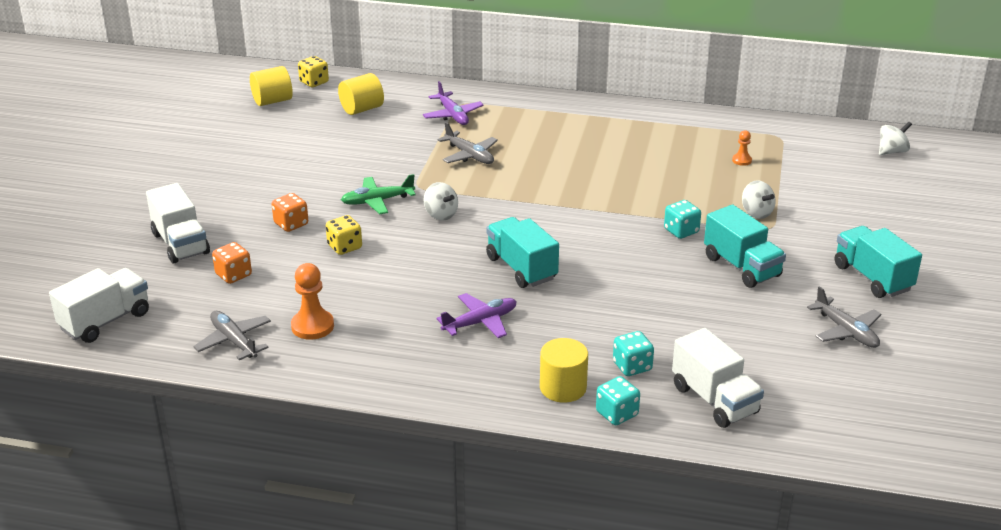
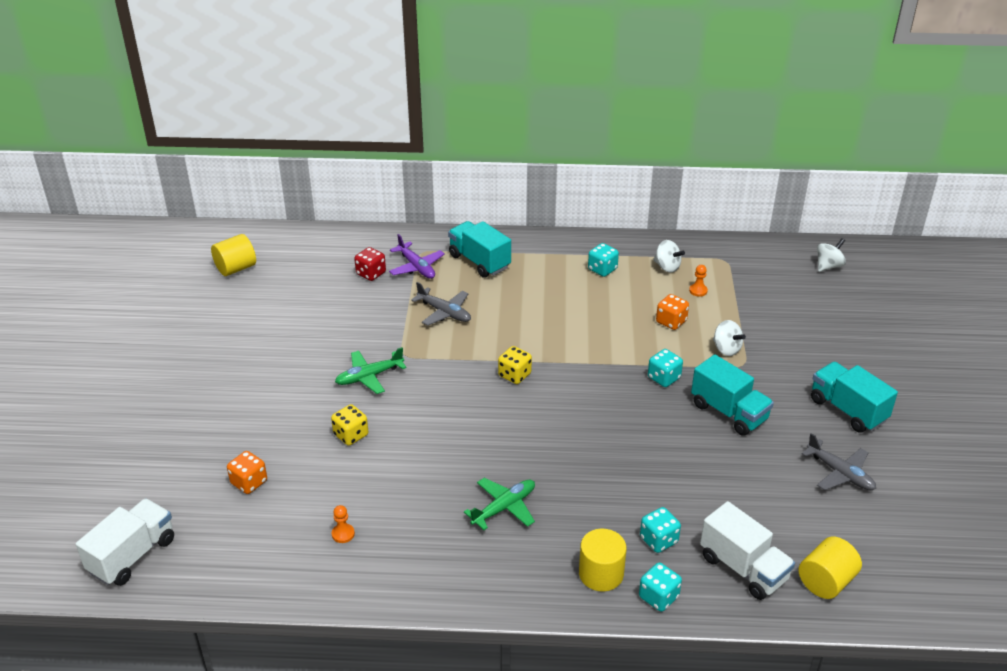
camera: 10 degrees left, 5 degrees up
(180, 243) = (186, 451): white truck -> none
(234, 341) = (269, 562): grey plane -> none
(291, 224) = (291, 414): orange dice -> orange dice (671, 321)
(312, 326) = (343, 534): orange pawn -> orange pawn, size x0.55
(314, 82) = (271, 242): yellow dice -> yellow dice (514, 375)
(362, 109) = (326, 269): yellow cylinder -> yellow cylinder (825, 581)
(405, 116) = (371, 273): none -> red dice
(441, 214) = (434, 385): white spinning top -> white spinning top (667, 267)
(480, 322) = (504, 507): purple plane -> green plane
(521, 268) = (527, 439): turquoise truck -> turquoise truck (479, 261)
(645, 133) = (602, 269): none -> turquoise dice

